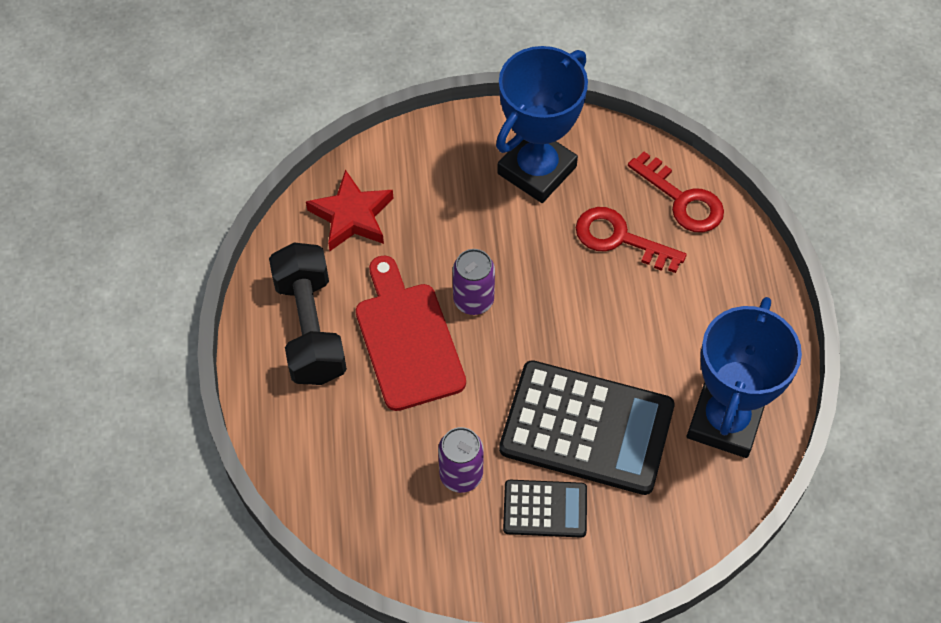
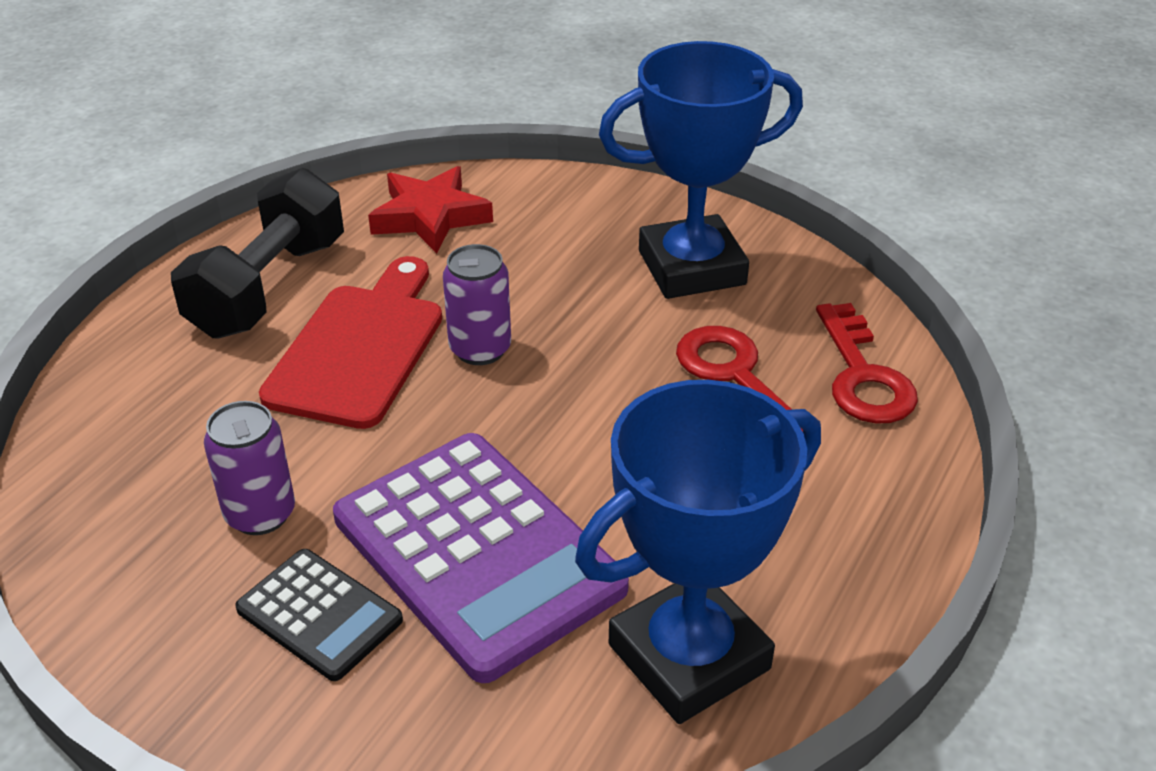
camera: 35 degrees right, 20 degrees down
(586, 428) = (477, 553): black calculator -> purple calculator

